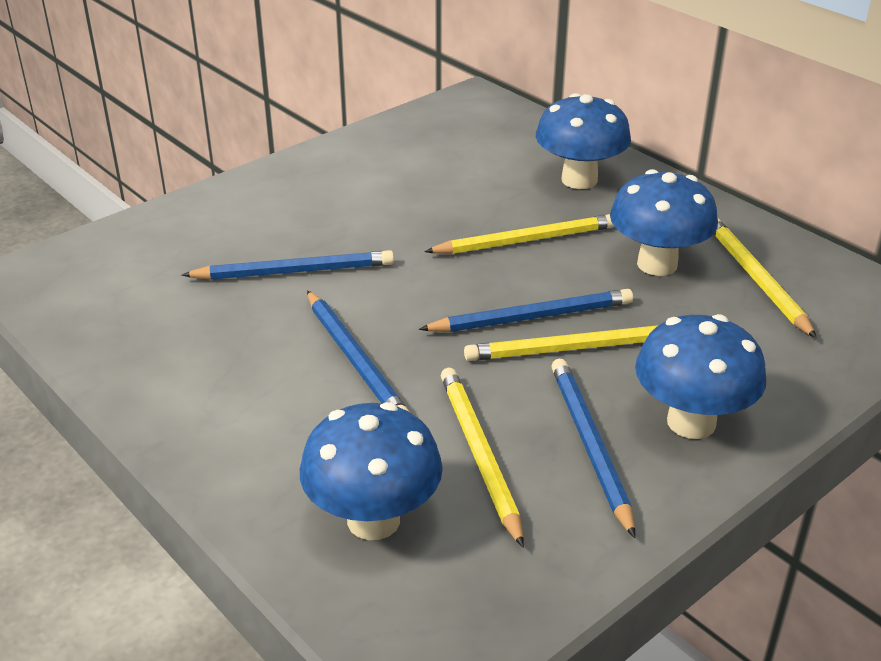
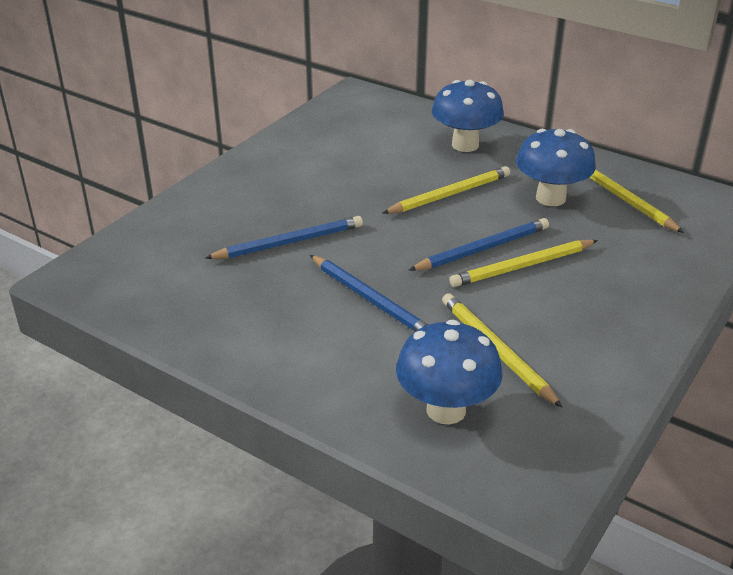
camera: 15 degrees left, 0 degrees up
(589, 445) = (568, 331): blue pencil -> none
(691, 422) = (628, 303): blue mushroom -> none

